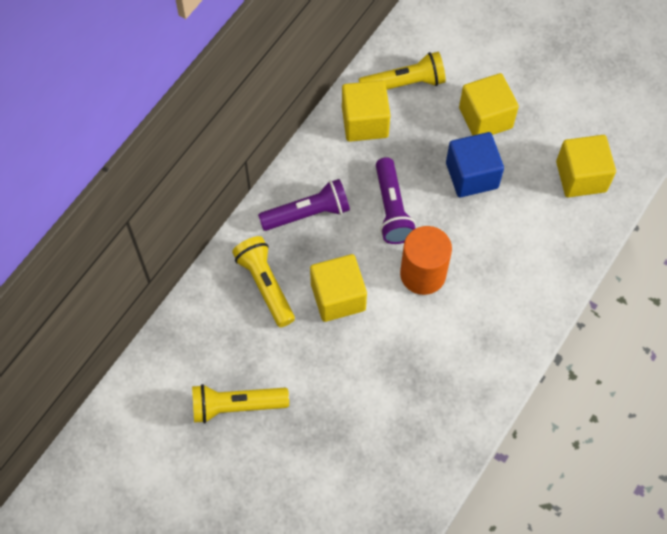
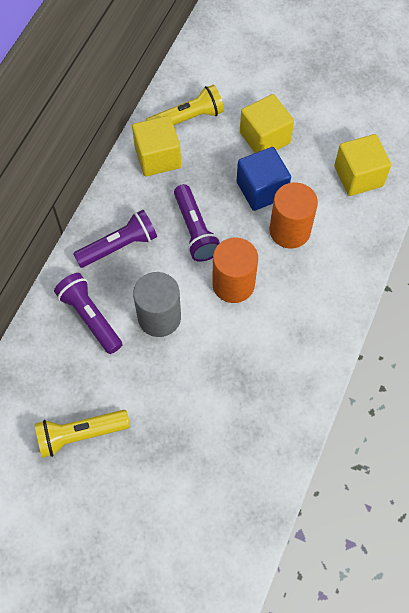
camera: 10 degrees left, 0 degrees up
(265, 285) = (90, 317): yellow flashlight -> purple flashlight
(338, 297) = (159, 317): yellow cube -> grey cylinder
(494, 225) = (289, 231): none -> orange cylinder

